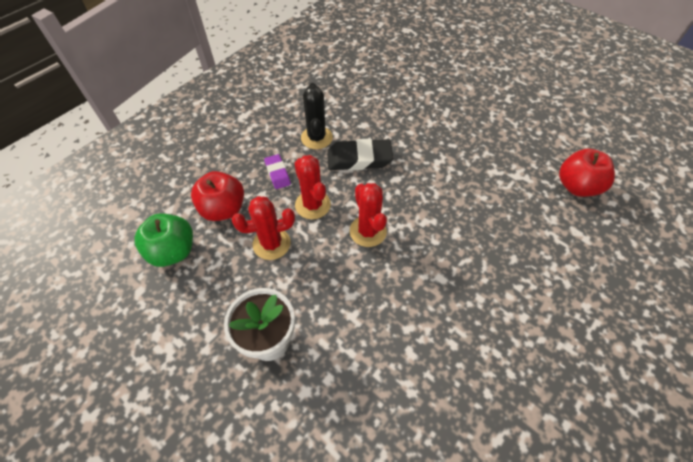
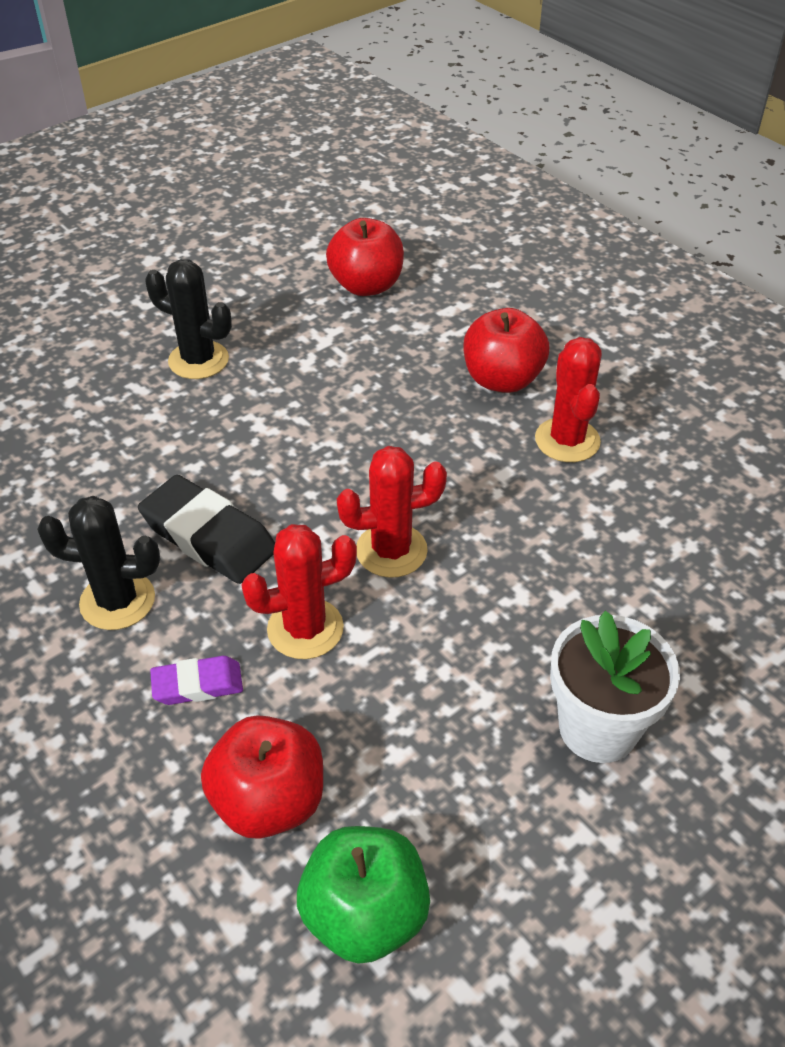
camera: 80 degrees left, 10 degrees down
(271, 244) = (386, 710): red cactus -> red cactus (567, 440)
(359, 159) = (209, 536): black eraser -> black eraser turned 60 degrees counterclockwise
(475, 128) = (198, 360): none -> black cactus
(523, 269) = (502, 380): none -> red apple

